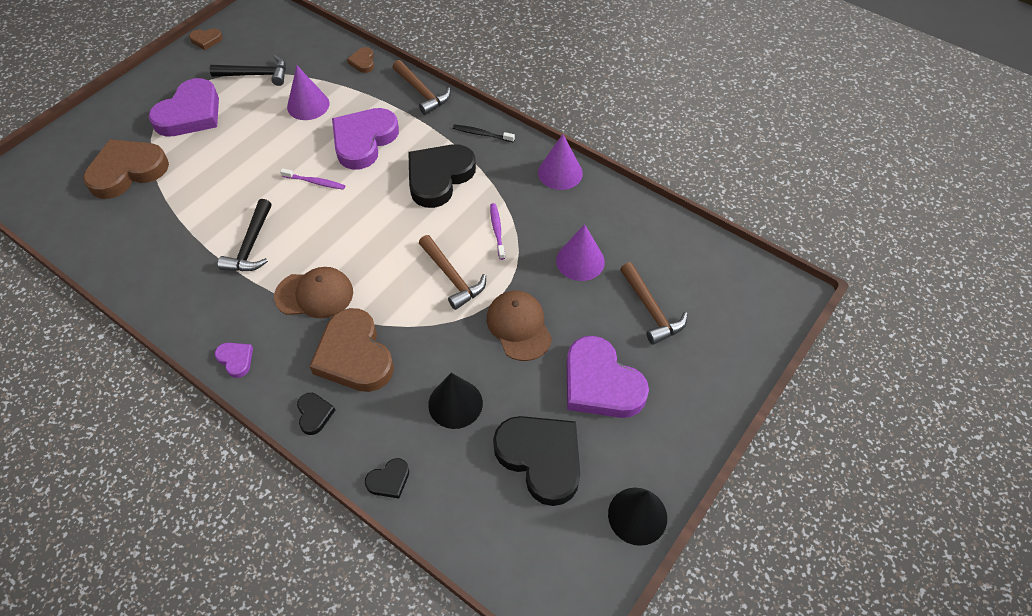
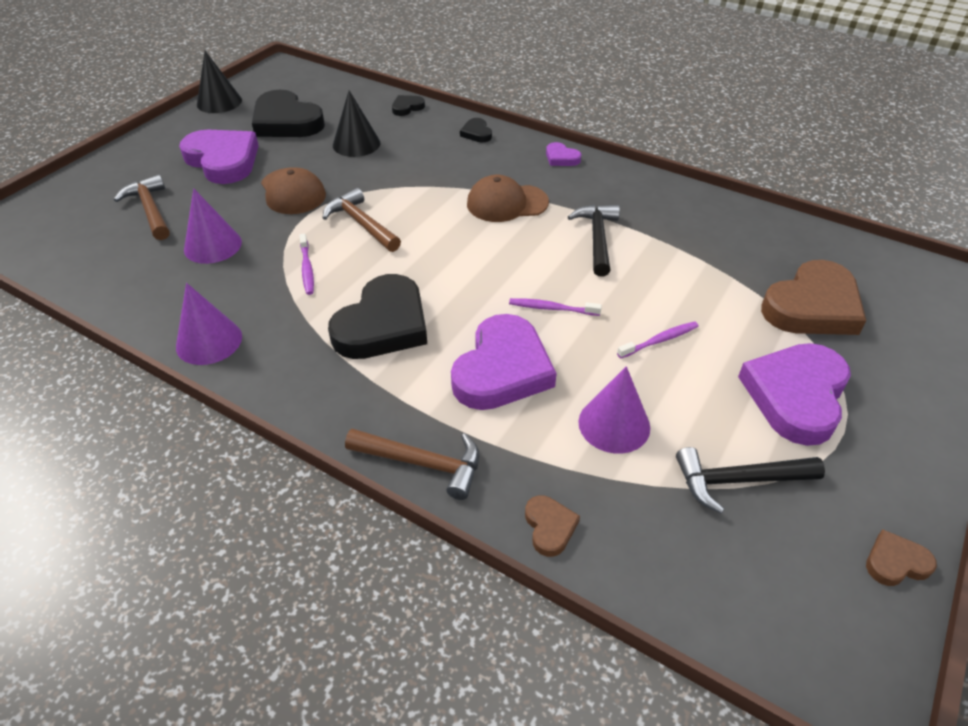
camera: 175 degrees right, 10 degrees down
(252, 153) = (659, 340): none -> purple toothbrush
(354, 355) = (452, 165): brown heart -> none
(422, 92) = (423, 463): brown hammer -> brown hammer turned 150 degrees clockwise
(482, 134) = (319, 392): black toothbrush -> none

